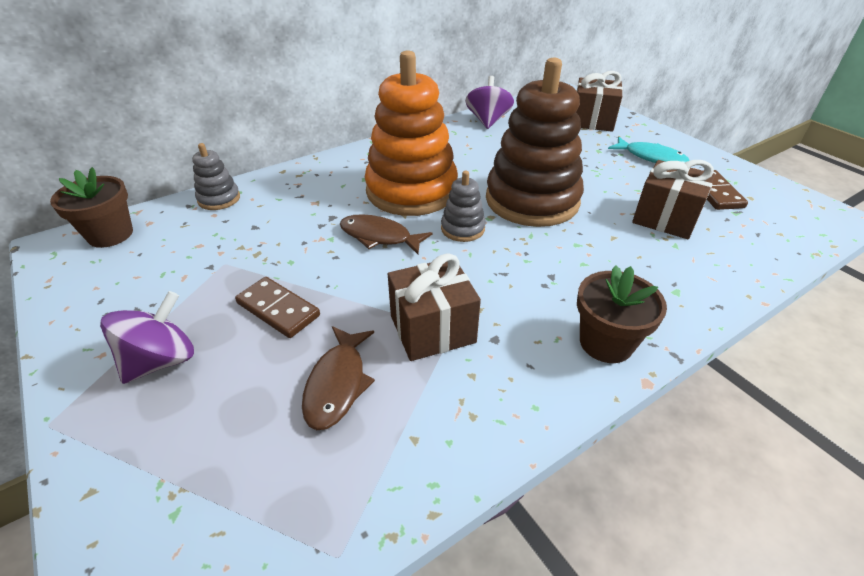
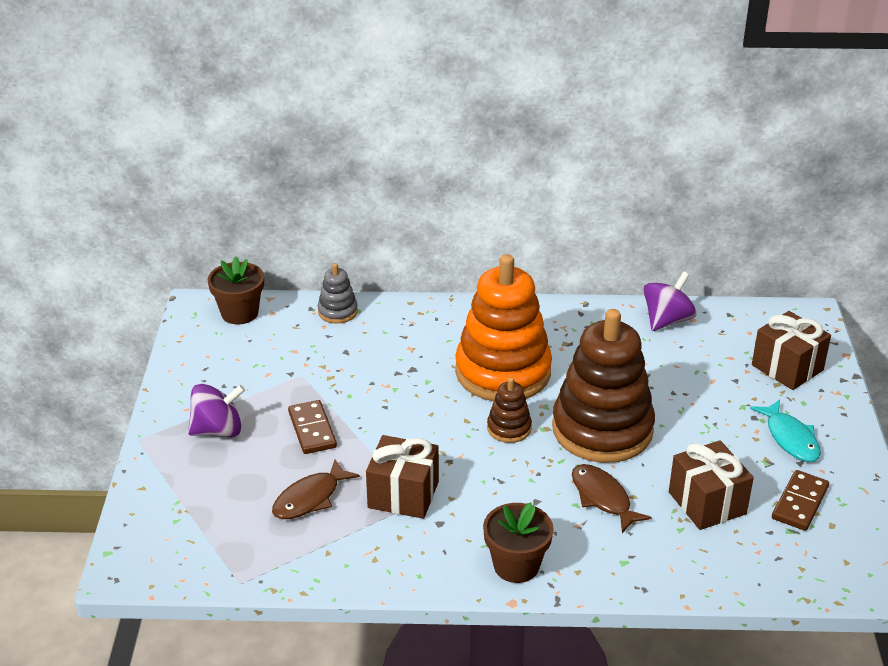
camera: 35 degrees right, 5 degrees down
(379, 236) = (434, 404): brown fish -> brown fish (603, 498)
(462, 229) = (509, 428): grey stacking toy -> brown stacking toy

